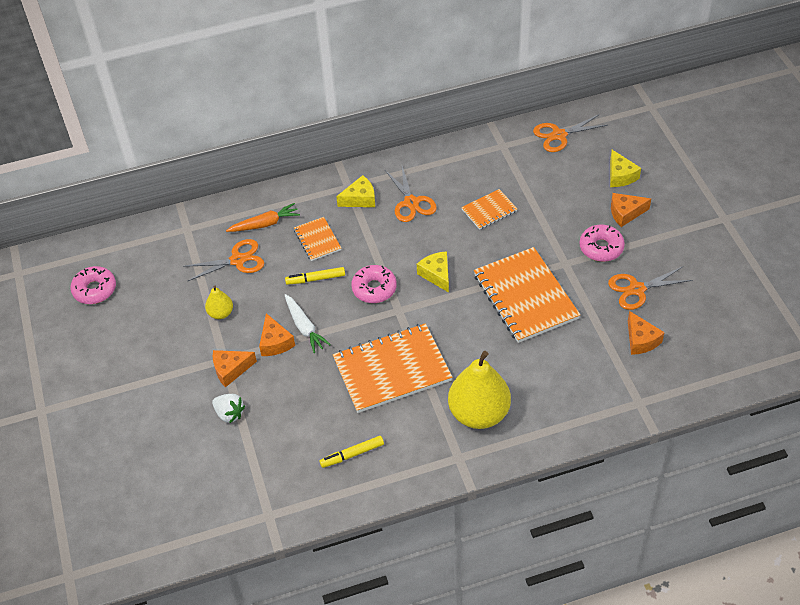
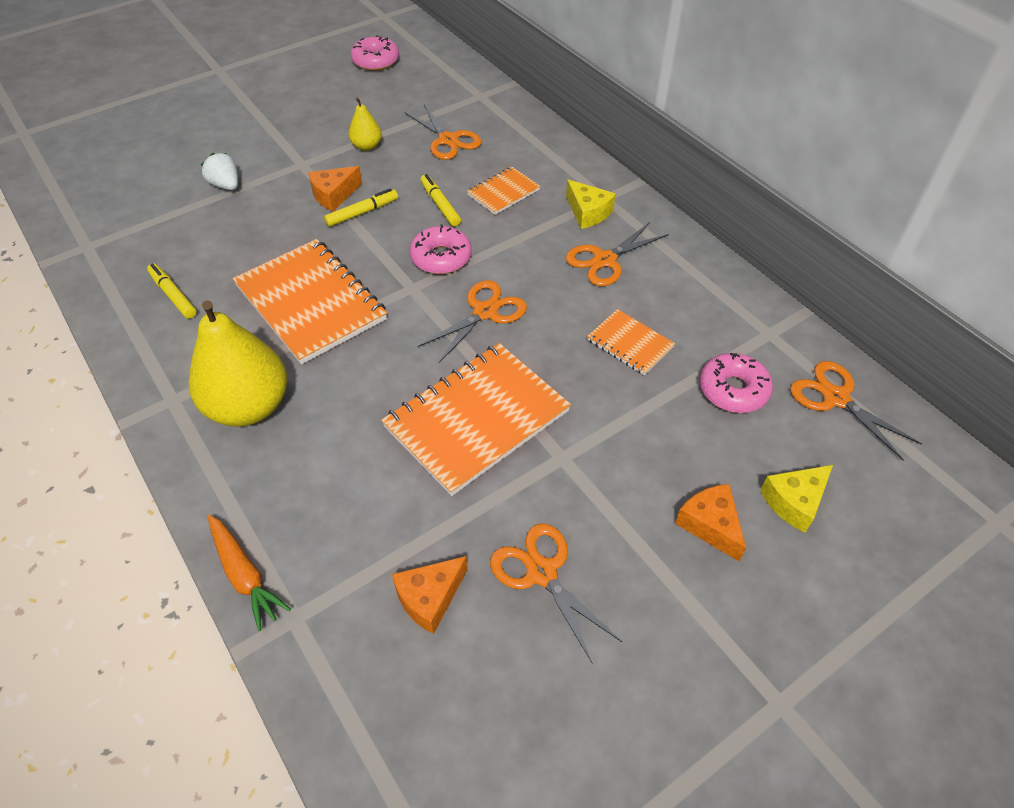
camera: 70 degrees right, 0 degrees up
(229, 414) = (226, 185): white strawberry -> white strawberry turned 120 degrees clockwise
(231, 370) = (287, 172): orange cheese -> none
(264, 224) = (511, 146): orange carrot -> orange carrot (244, 574)
(304, 327) = (362, 212): white carrot -> yellow marker
(436, 274) = (485, 312): yellow cheese -> orange scissors
(601, 248) = (615, 502): pink donut -> pink donut (733, 390)

